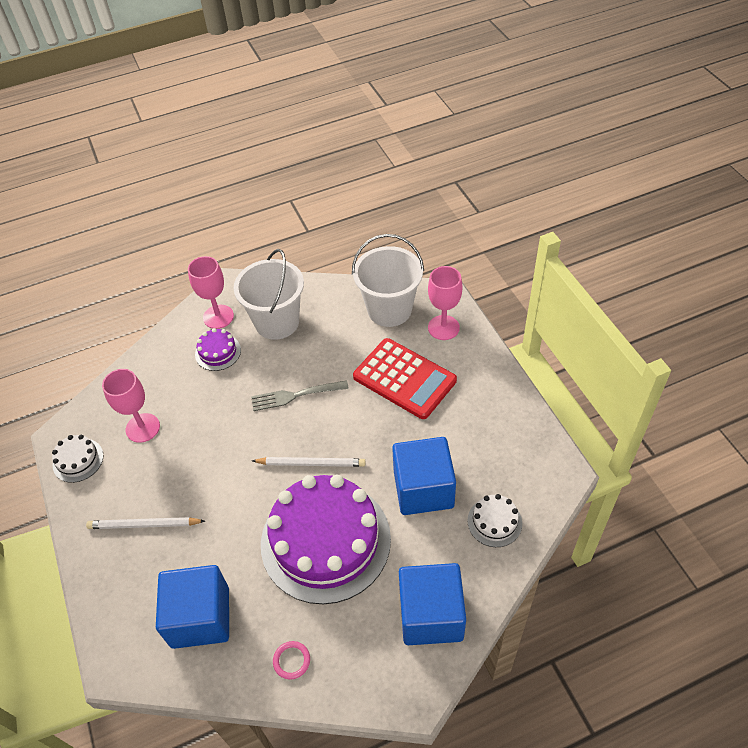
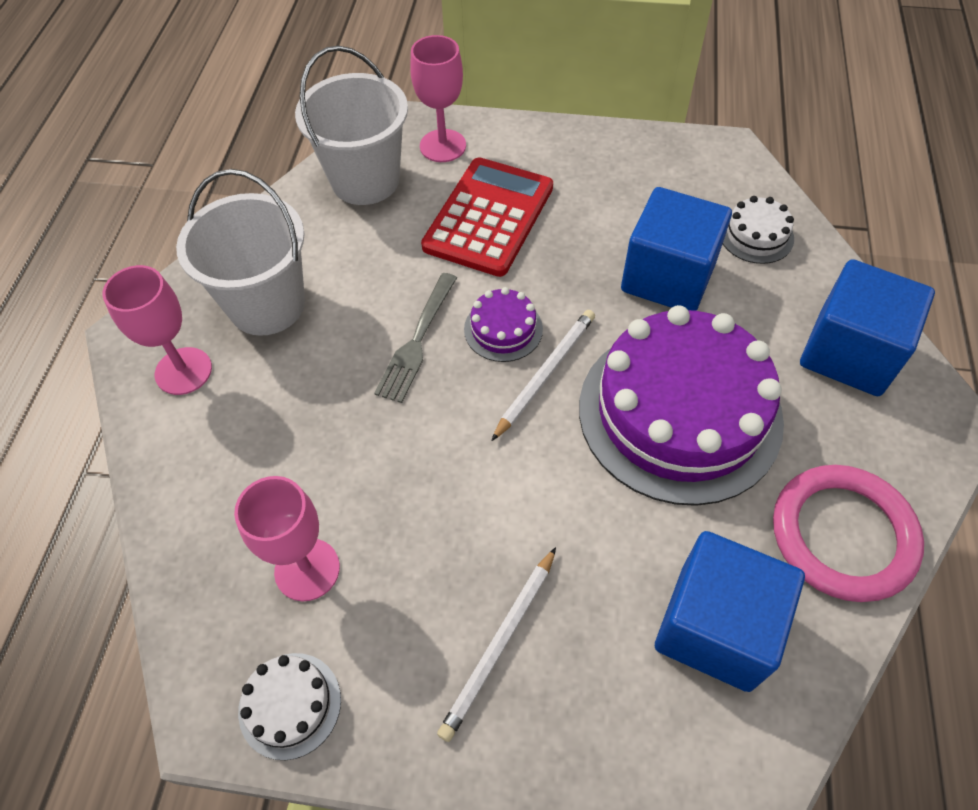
camera: 60 degrees left, 5 degrees up
(218, 352) = (252, 401): purple cake -> purple cake (503, 329)
(291, 661) = (843, 535): pink ring -> pink ring, size x2.46
(404, 379) = (488, 217): red calculator -> red calculator turned 45 degrees counterclockwise

